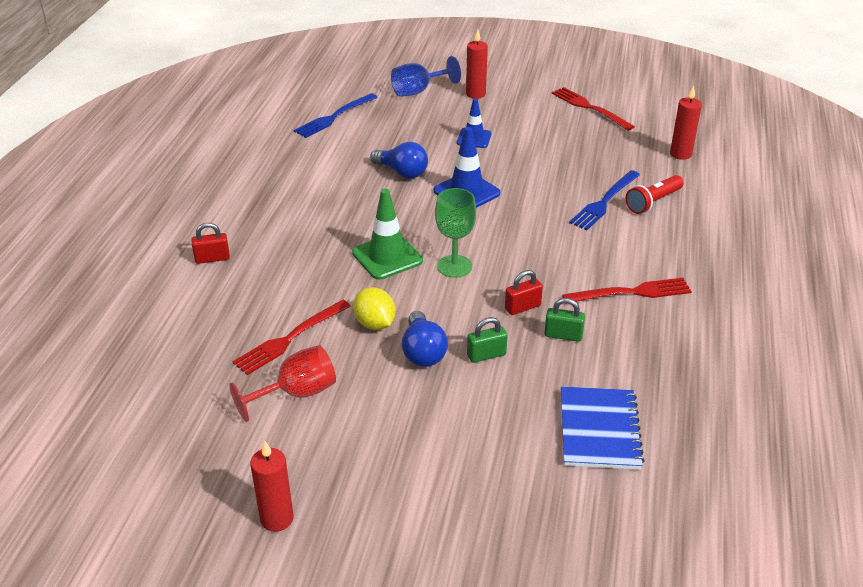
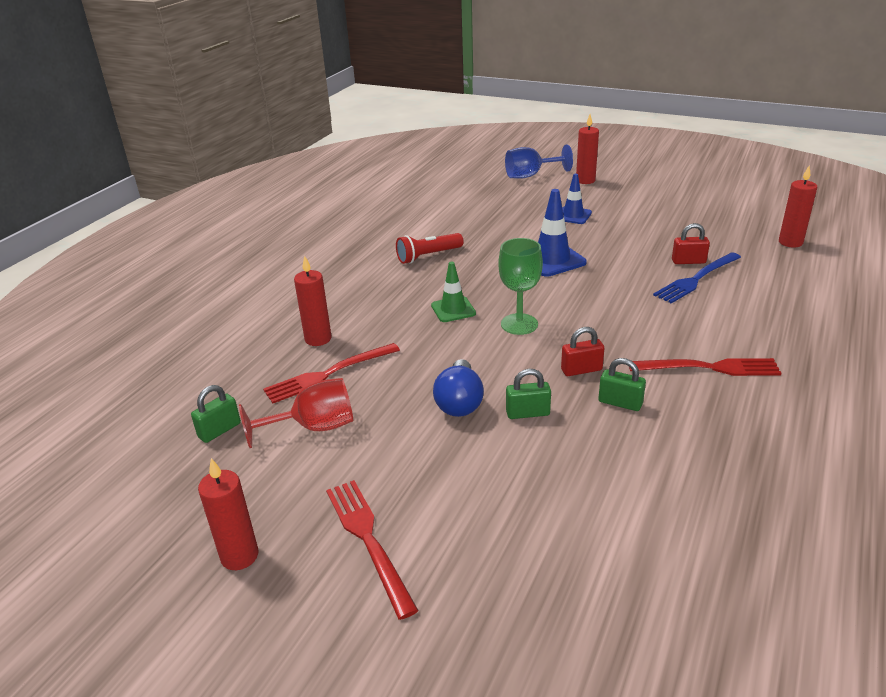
camera: 15 degrees right, 5 degrees down
(207, 408) = (219, 430): none -> green padlock
(212, 258) = (285, 296): red padlock -> red padlock (688, 261)
(265, 303) = (318, 339): none -> red candle
(334, 117) = (444, 191): blue fork -> none
(375, 323) = (419, 369): yellow lemon -> none
(387, 257) = (453, 309): green traffic cone -> green traffic cone, size x0.65
(402, 172) = (493, 239): blue light bulb -> none
(589, 107) = (698, 197): red fork -> red fork (367, 539)
(599, 430) = (639, 511): blue notebook -> none
(653, 202) = (751, 283): red flashlight -> red flashlight (428, 256)

